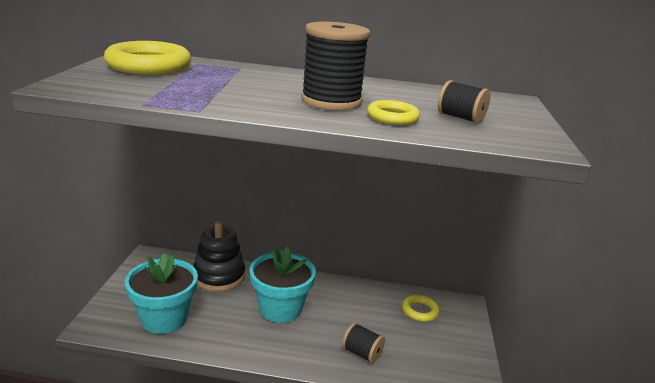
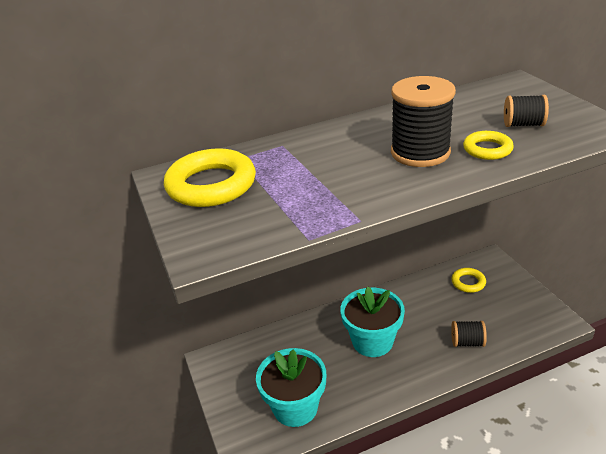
camera: 25 degrees left, 10 degrees up
(219, 276) = (292, 342): black stacking toy -> none

